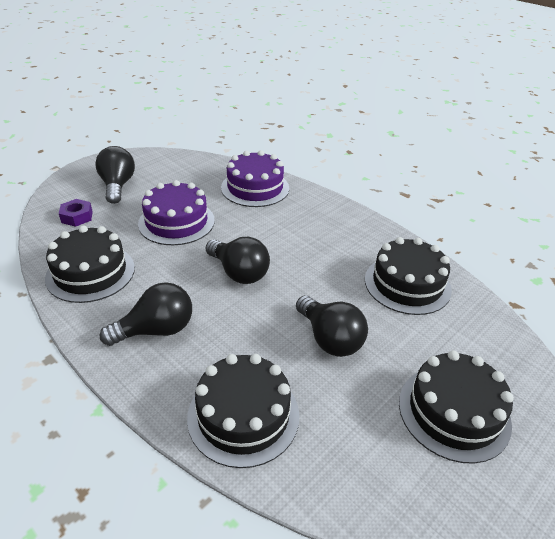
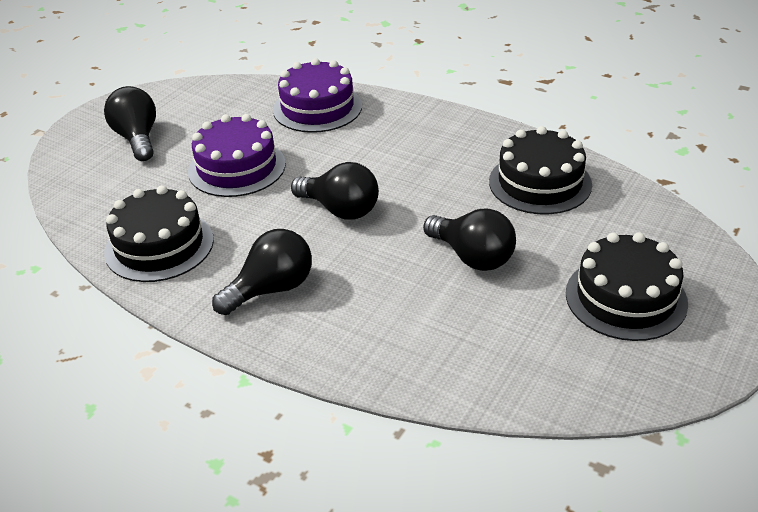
camera: 10 degrees left, 0 degrees up
(77, 217) = (105, 186): purple nut -> none
(243, 415) = (407, 349): black cake -> none

